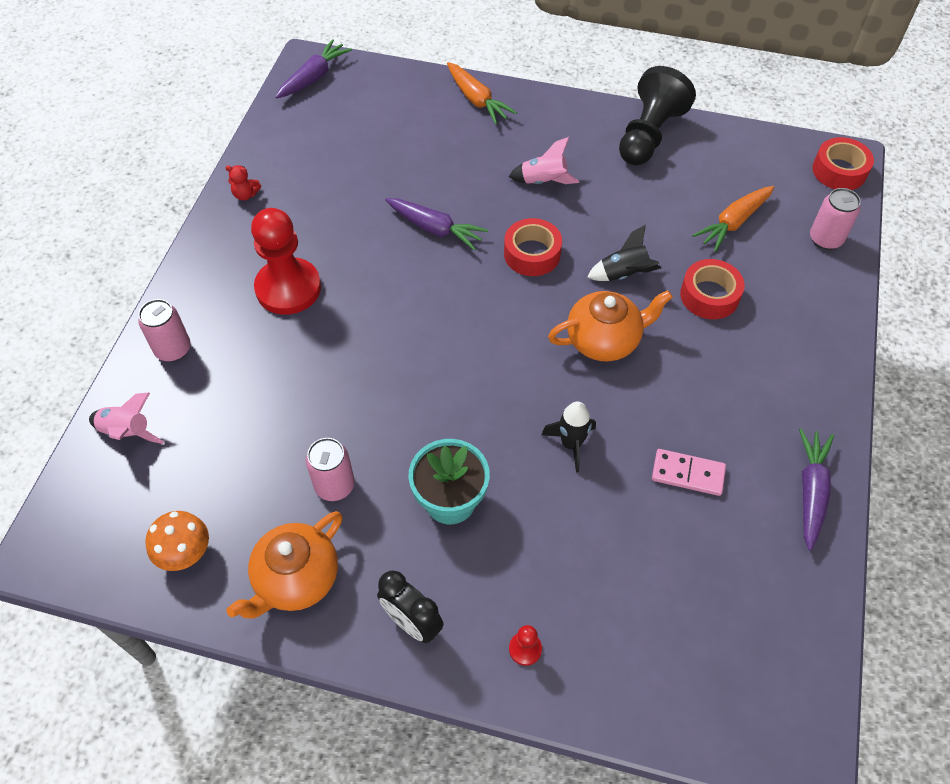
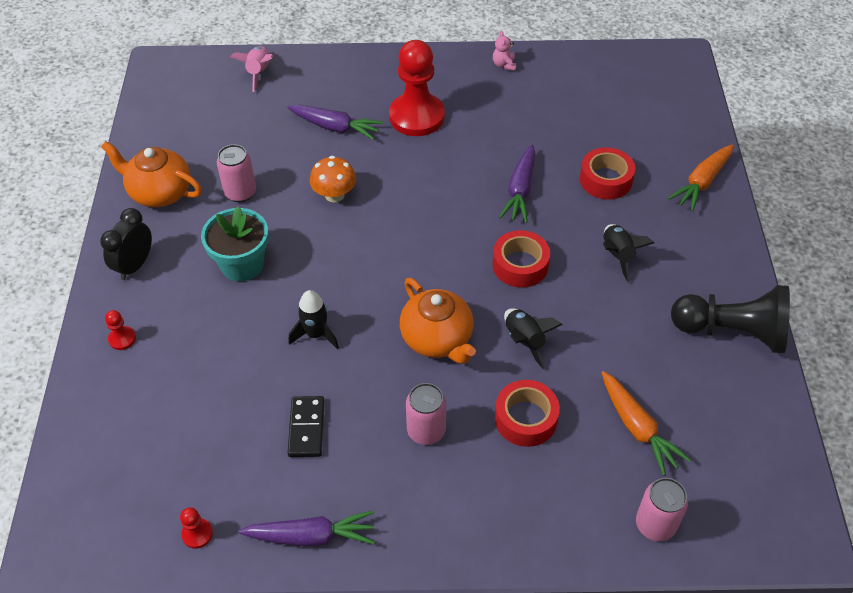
camera: 75 degrees right, 5 degrees down
(173, 349) = (336, 72): pink can -> pink can (426, 431)
(185, 553) = (170, 130): orange mushroom -> orange mushroom (334, 195)
(245, 194) = (504, 65): red teddy bear -> pink teddy bear
(314, 77) = (664, 66): purple carrot -> purple carrot (335, 127)
(543, 181) = (617, 256): pink rocket -> black rocket
(688, 474) = (307, 428): pink domino -> black domino
(733, 223) = (637, 428): orange carrot -> orange carrot turned 150 degrees counterclockwise
(798, 595) = (197, 534): none -> red pawn
(839, 171) = (777, 532): red tape -> red tape (605, 180)

